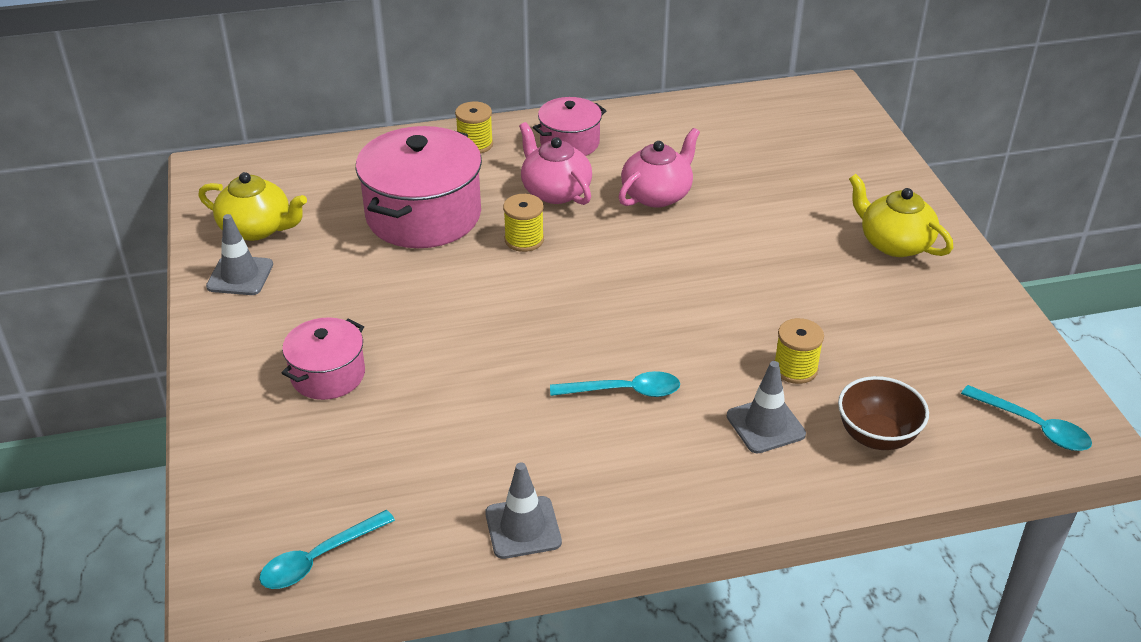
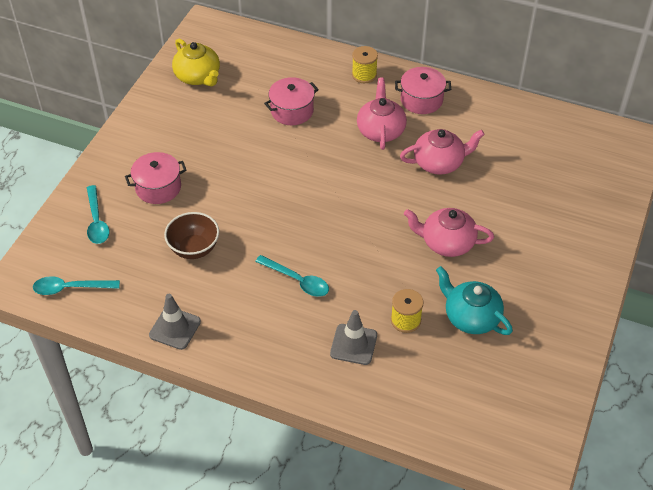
camera: 35 degrees right, 10 degrees up
(240, 276) = (165, 103): grey traffic cone -> none
(423, 215) = (292, 111): pink pot -> pink pot, size x0.56
(524, 240) = (332, 155): yellow spool -> none
(752, 269) = (446, 243): none -> pink teapot
(860, 329) = (470, 317): none -> turquoise teapot
(876, 436) = (409, 387): brown bowl -> brown bowl (194, 248)
(894, 243) = (555, 272): yellow teapot -> none
(1033, 426) = (510, 436): turquoise spoon -> turquoise spoon (96, 221)

